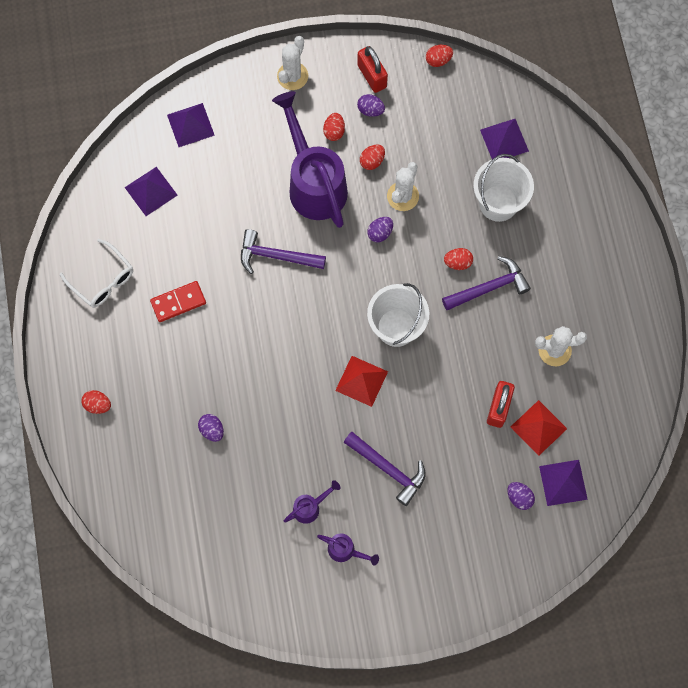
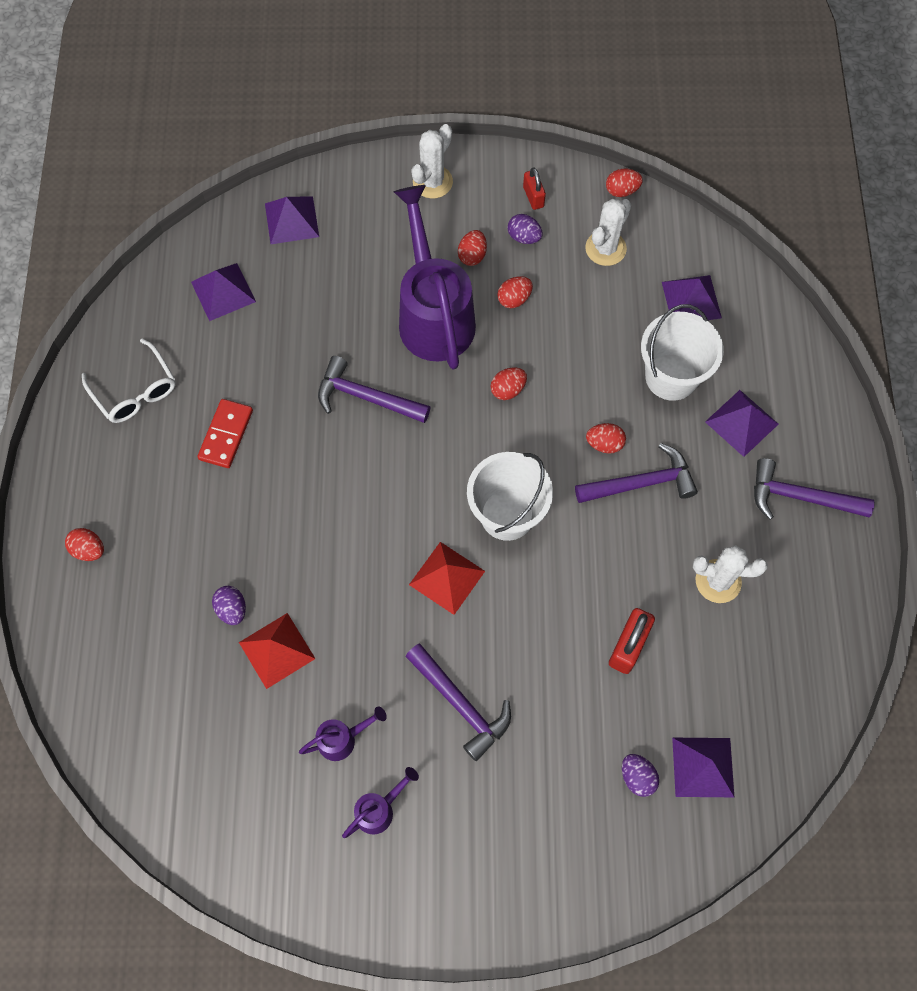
camera: 10 degrees right, 5 degrees down
(178, 302) = (226, 435): red domino -> red domino turned 60 degrees counterclockwise
(345, 550) = (379, 809): purple watering can -> purple watering can turned 75 degrees counterclockwise
(372, 76) = (533, 197): red padlock -> red padlock, size x0.64
(380, 233) = (508, 390): purple egg -> red egg
(403, 196) = (546, 348): white cactus -> white cactus (605, 248)
(538, 427) = (679, 683): red pyramid -> red pyramid (277, 650)
(555, 230) = (741, 423): none -> purple pyramid
(604, 279) = (800, 497): none -> purple hammer

